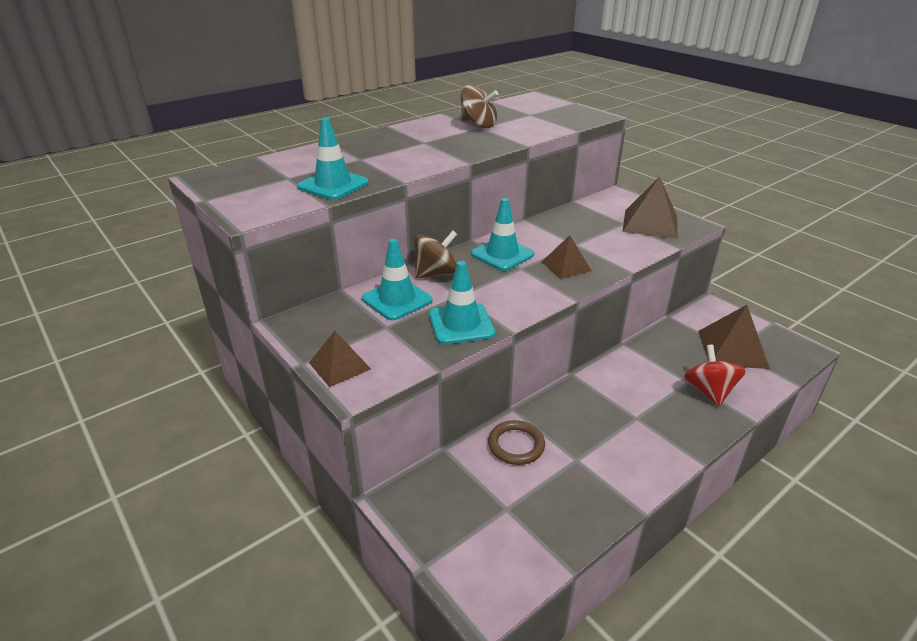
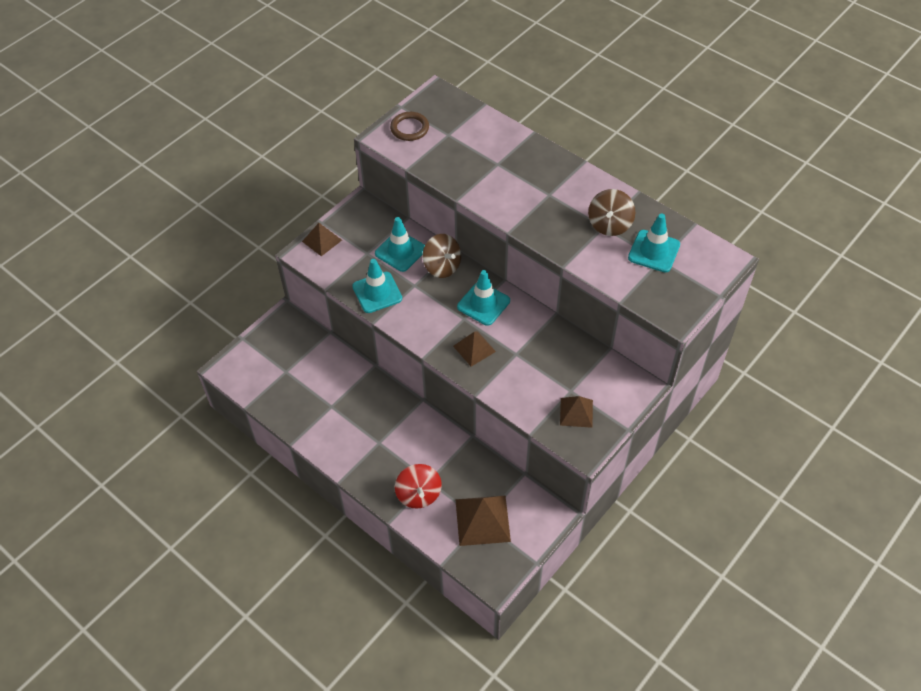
camera: 80 degrees right, 20 degrees up
(333, 185) = (441, 162): turquoise traffic cone -> turquoise traffic cone (654, 251)
(516, 445) = (339, 371): brown ring -> brown ring (409, 128)
(650, 223) = (576, 412): brown pyramid -> brown pyramid, size x0.62
(708, 391) = (419, 494): red spinning top -> red spinning top turned 90 degrees clockwise

